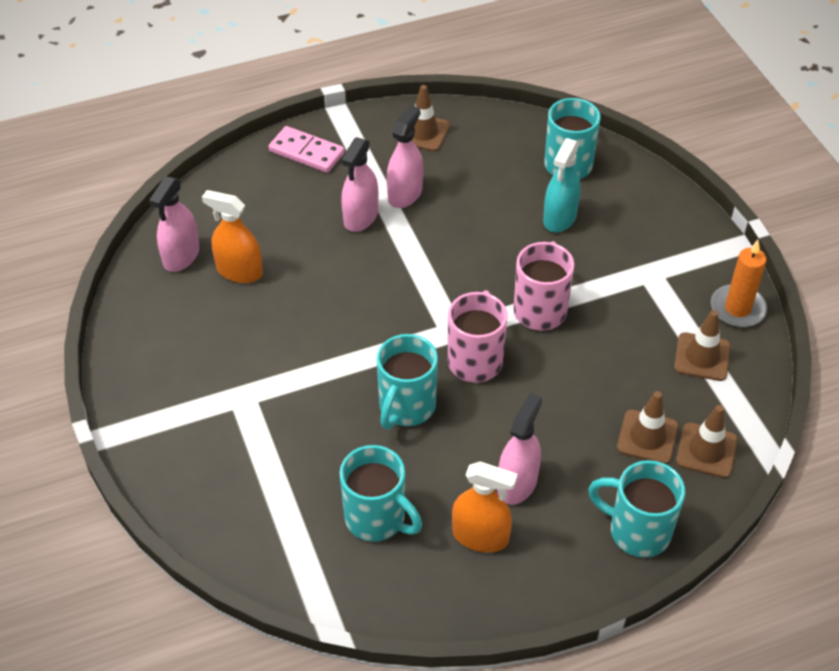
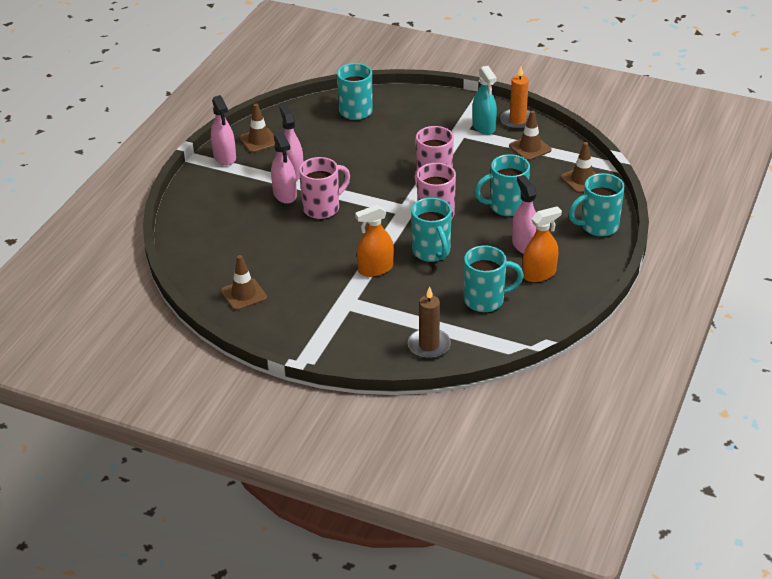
camera: 45 degrees left, 10 degrees down
(181, 256) = (214, 270): pink spray bottle -> pink spray bottle (224, 157)
(239, 271) = (258, 256): orange spray bottle -> orange spray bottle (375, 269)
(244, 523) = (429, 345): none -> brown candle
(306, 152) = (208, 185): pink domino -> none
(374, 262) = (322, 208): none -> pink mug
(560, 218) = (385, 135): turquoise spray bottle -> turquoise spray bottle (484, 127)
(566, 414) = (506, 207): none -> turquoise mug
(647, 437) = (552, 191): brown traffic cone -> brown traffic cone (244, 294)

